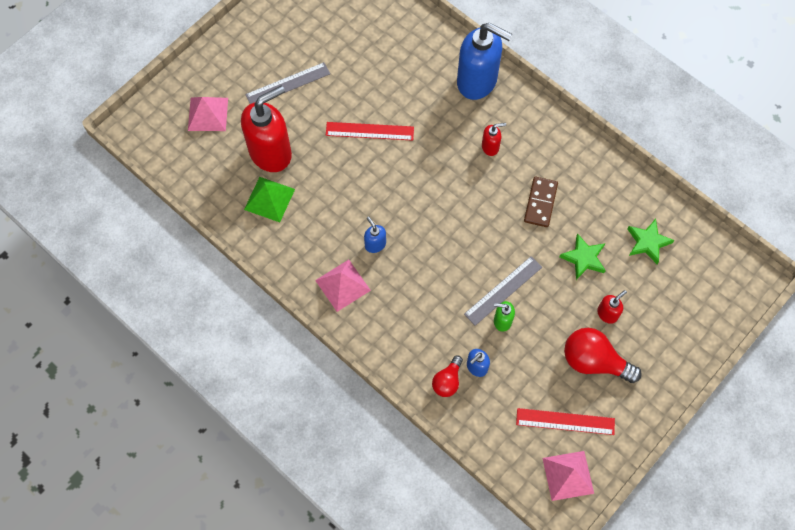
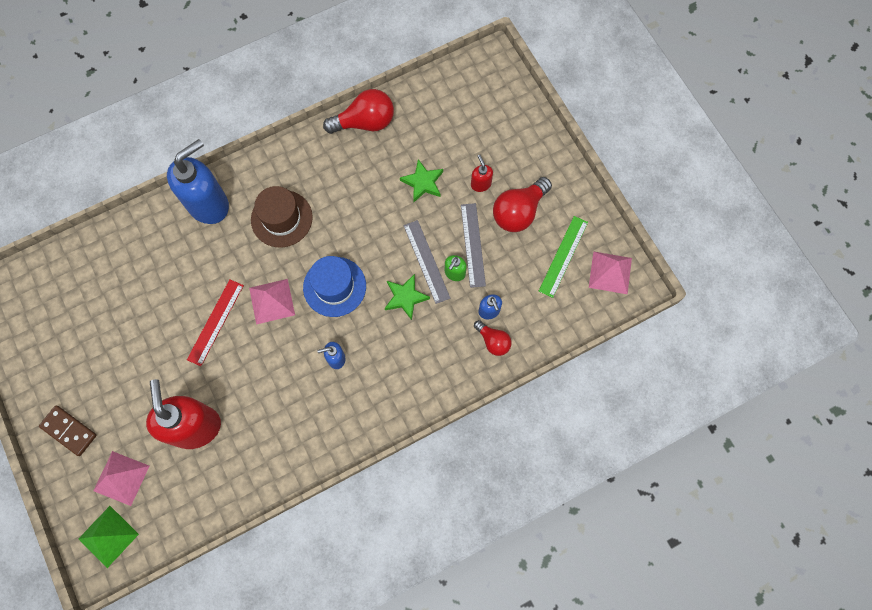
camera: 70 degrees left, 5 degrees up
(269, 199) = (246, 445): green pyramid -> green pyramid (108, 536)
(288, 84) = (126, 384): grey ruler -> grey ruler (472, 245)
(342, 285) = (365, 403): pink pyramid -> pink pyramid (272, 301)
(443, 217) = (334, 286): none -> blue hat
(490, 147) = (281, 218): red soap dispenser -> brown hat
(540, 203) = (356, 197): brown domino -> brown domino (69, 430)
(565, 421) = (563, 256): red ruler -> green ruler
(622, 182) = (365, 122): none -> red light bulb
(647, 242) = (429, 126): green star -> green star (405, 297)

